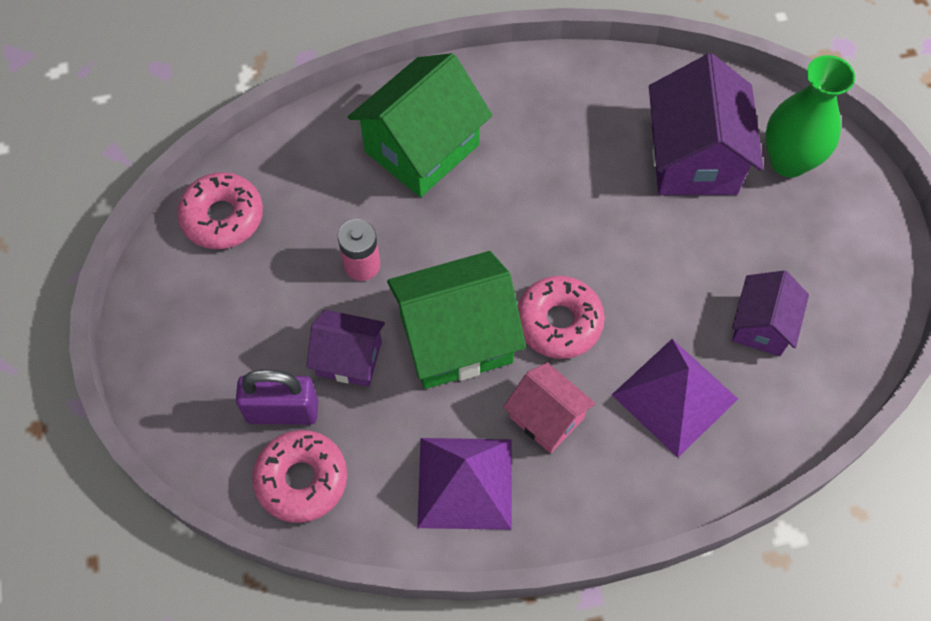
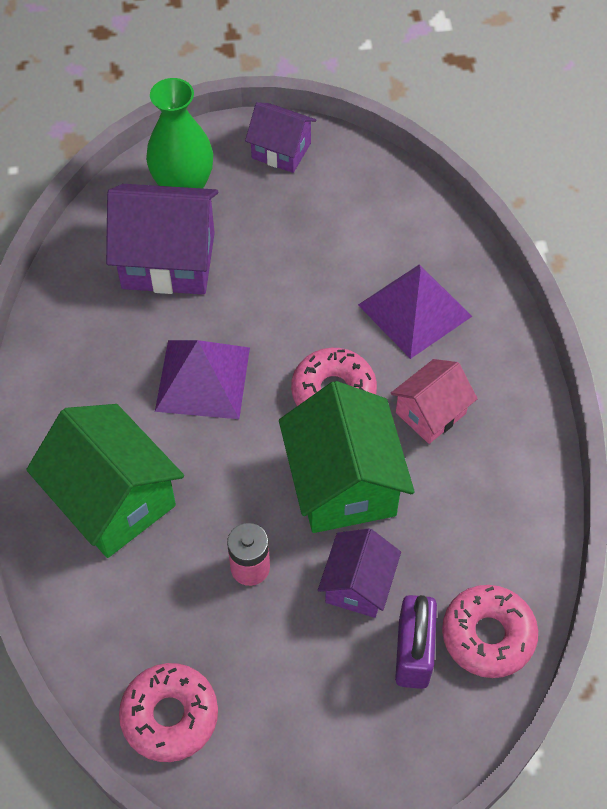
camera: 85 degrees left, 5 degrees down
(465, 483) = (493, 487): purple pyramid -> purple pyramid (203, 379)
(762, 326) = (350, 236): purple house -> purple house (281, 151)

